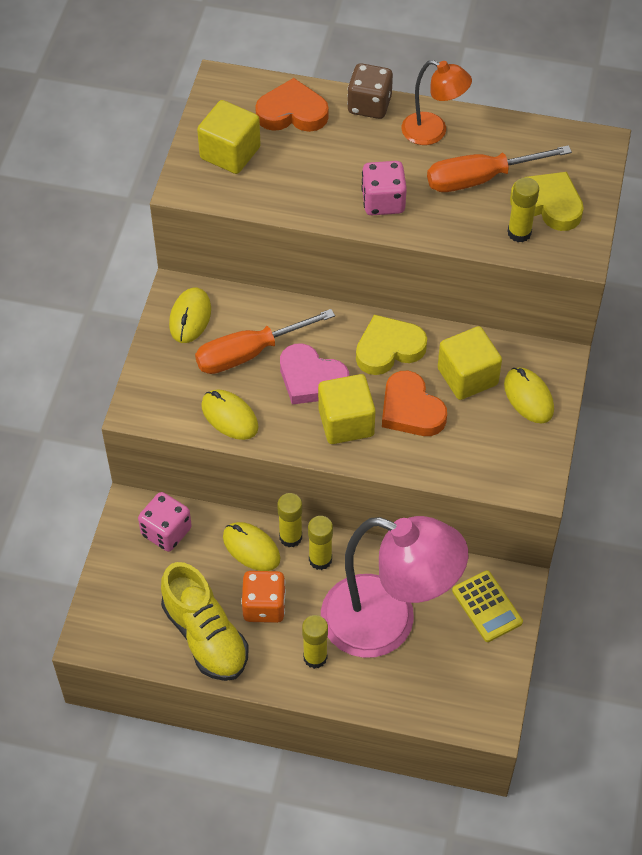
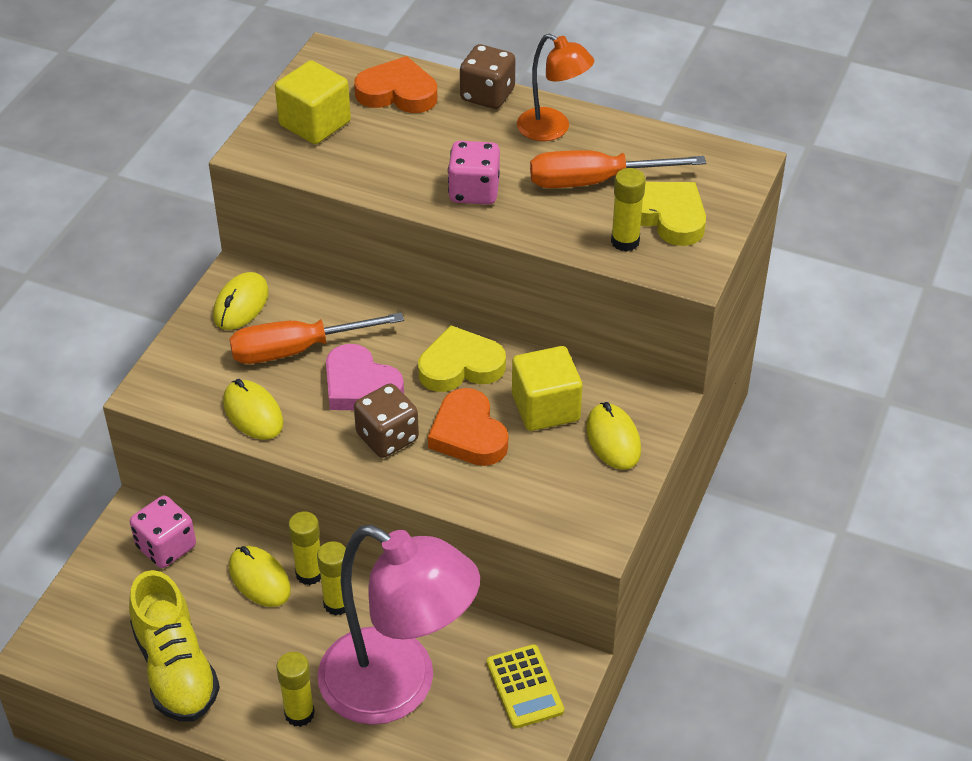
camera: 10 degrees right, 10 degrees down
(264, 606) = (255, 646): orange dice -> none
(346, 422) = (387, 437): yellow cube -> brown dice

